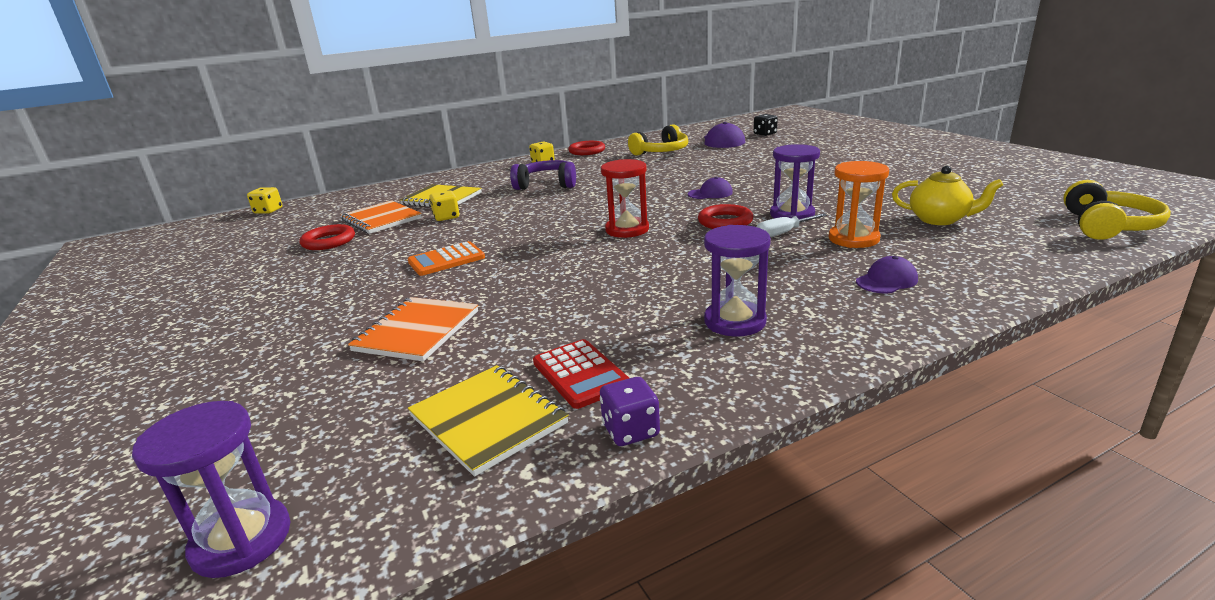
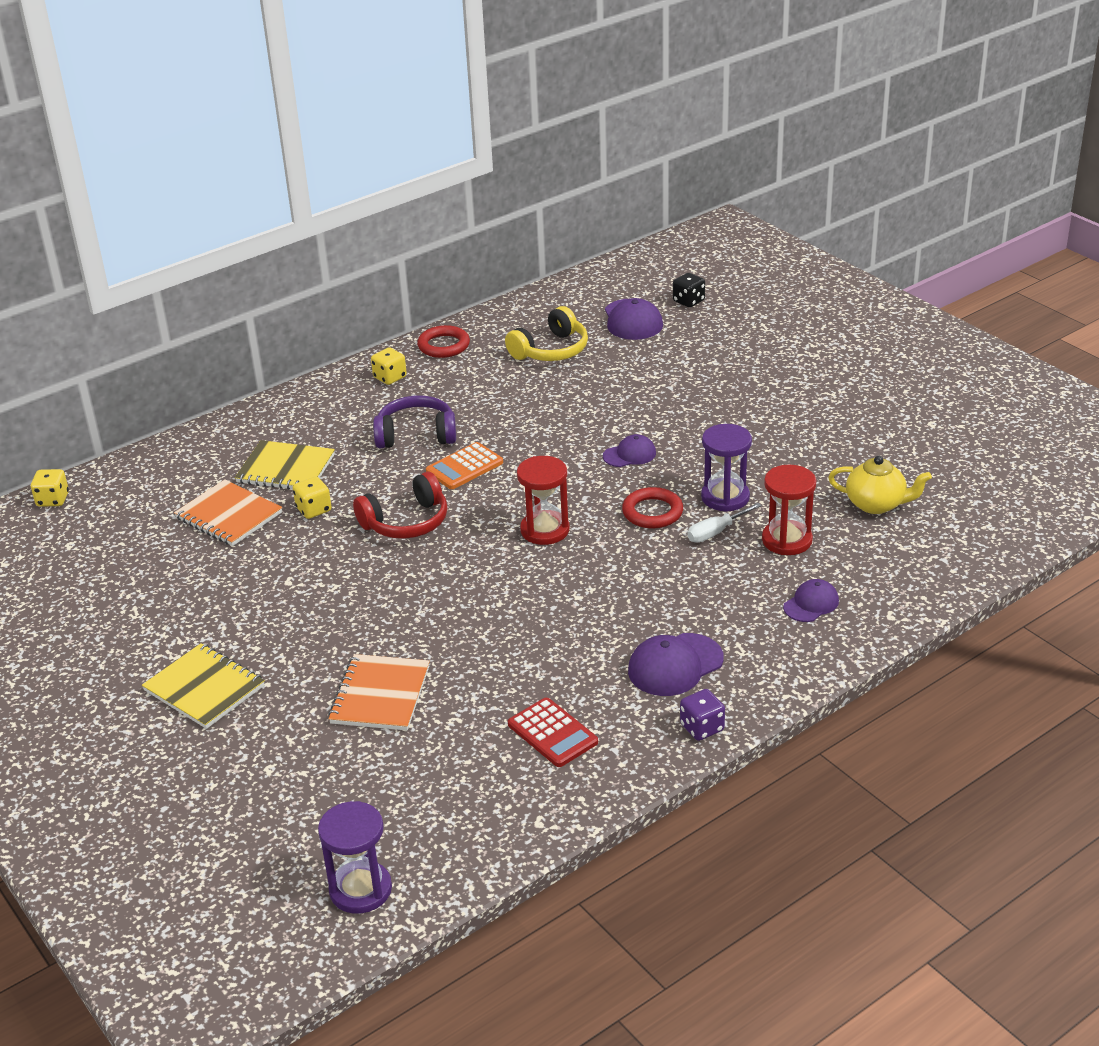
camera: 10 degrees left, 10 degrees up
(329, 241) = (188, 562): red ring -> none
(446, 260) = (356, 590): orange calculator -> orange calculator (464, 467)
(488, 420) = (492, 783): yellow notebook -> yellow notebook (204, 688)
(514, 224) = (406, 522): none -> red headphones
(630, 430) = (606, 783): purple dice -> purple dice (702, 728)
(735, 321) = (675, 665): purple hourglass -> purple cap
(853, 239) = (787, 540): orange hourglass -> red hourglass
(1107, 226) = (1030, 512): yellow headphones -> none

